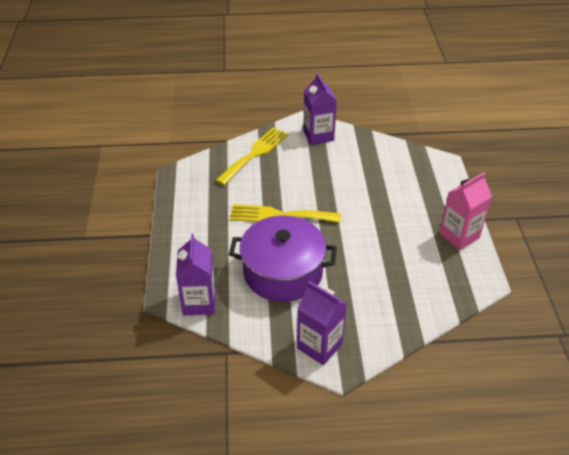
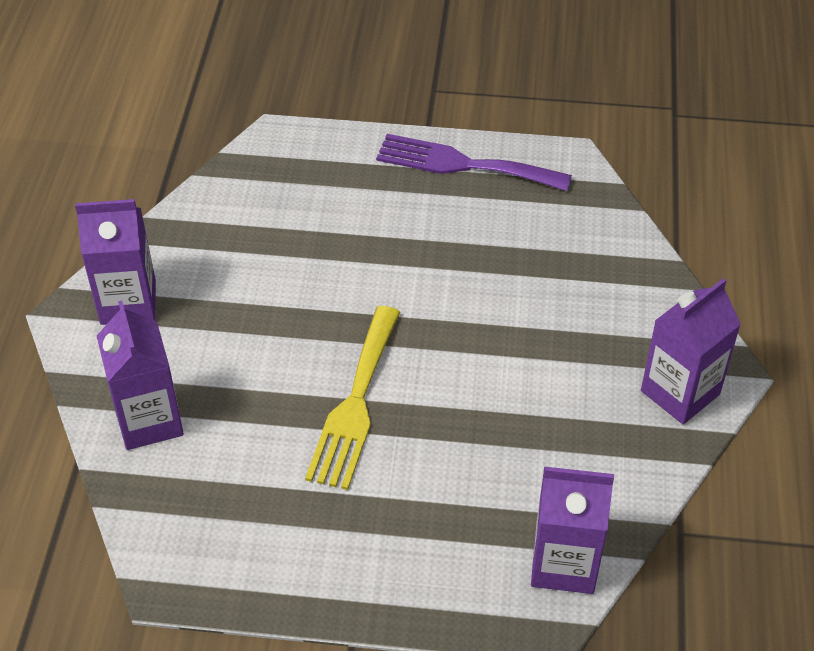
camera: 80 degrees left, 5 degrees up
(255, 154) = (149, 420): yellow fork -> purple carton
(283, 272) = (507, 420): purple pot -> none
(459, 235) = (463, 164): pink carton -> purple fork

